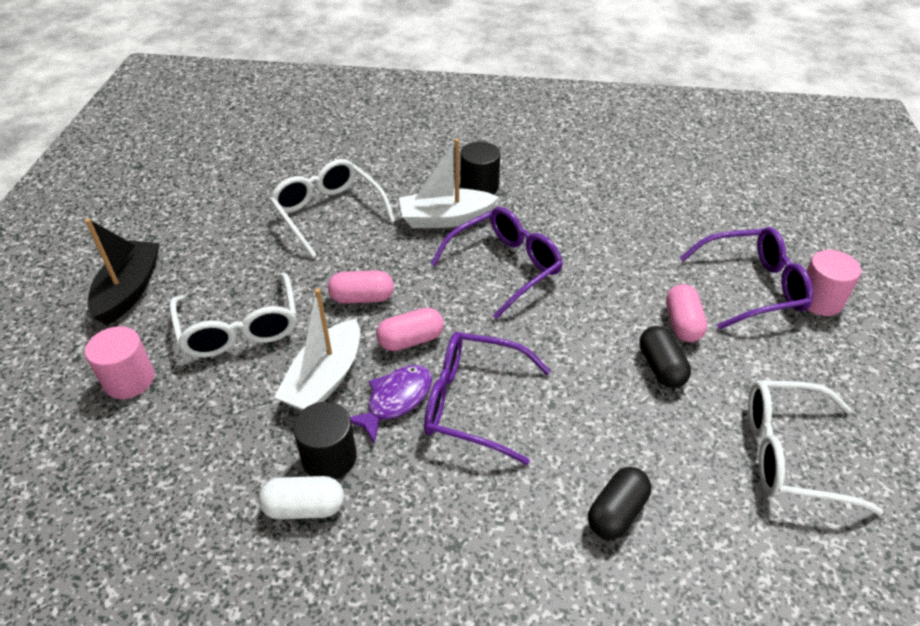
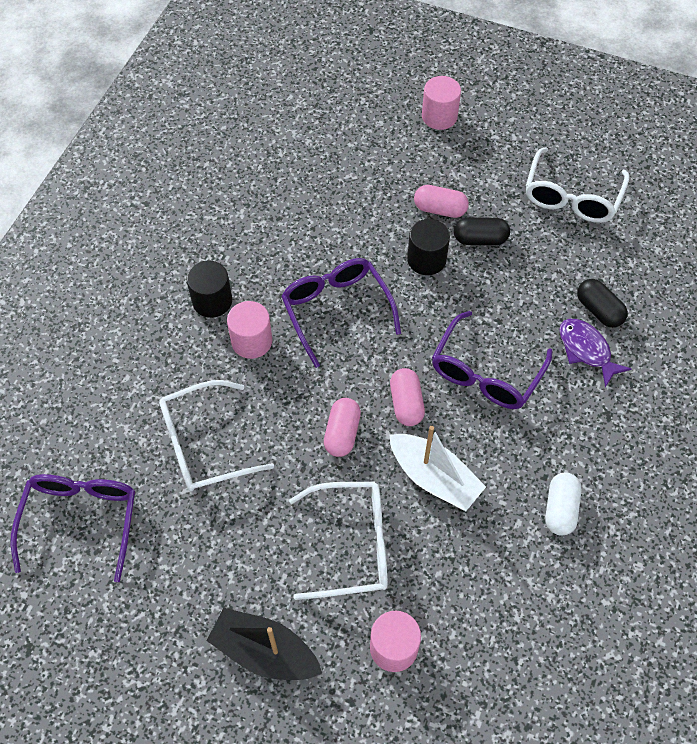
camera: 75 degrees left, 15 degrees up
(329, 458) = (517, 485): black cylinder -> black cylinder (426, 259)
(395, 400) = (470, 427): purple fish -> purple fish (586, 350)
(445, 218) = (251, 341): white boat -> pink cylinder
(753, 287) = (413, 149): purple glasses -> purple glasses (81, 520)

